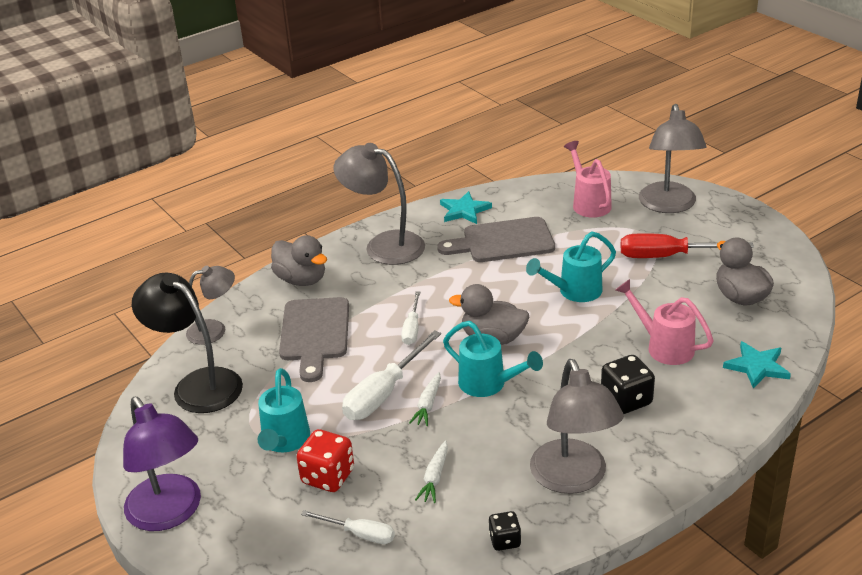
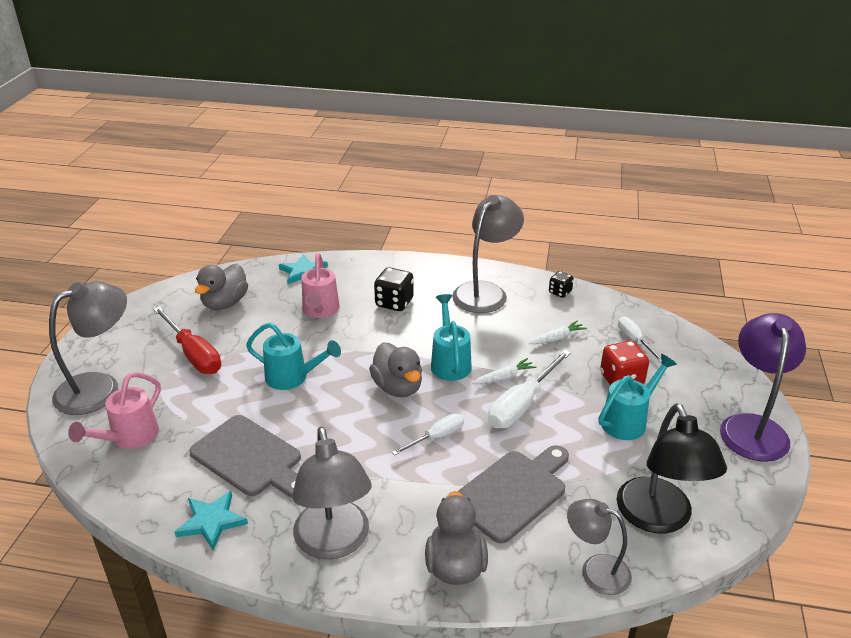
camera: 135 degrees left, 0 degrees up
(384, 393) = (522, 404): white screwdriver -> white screwdriver turned 135 degrees clockwise

